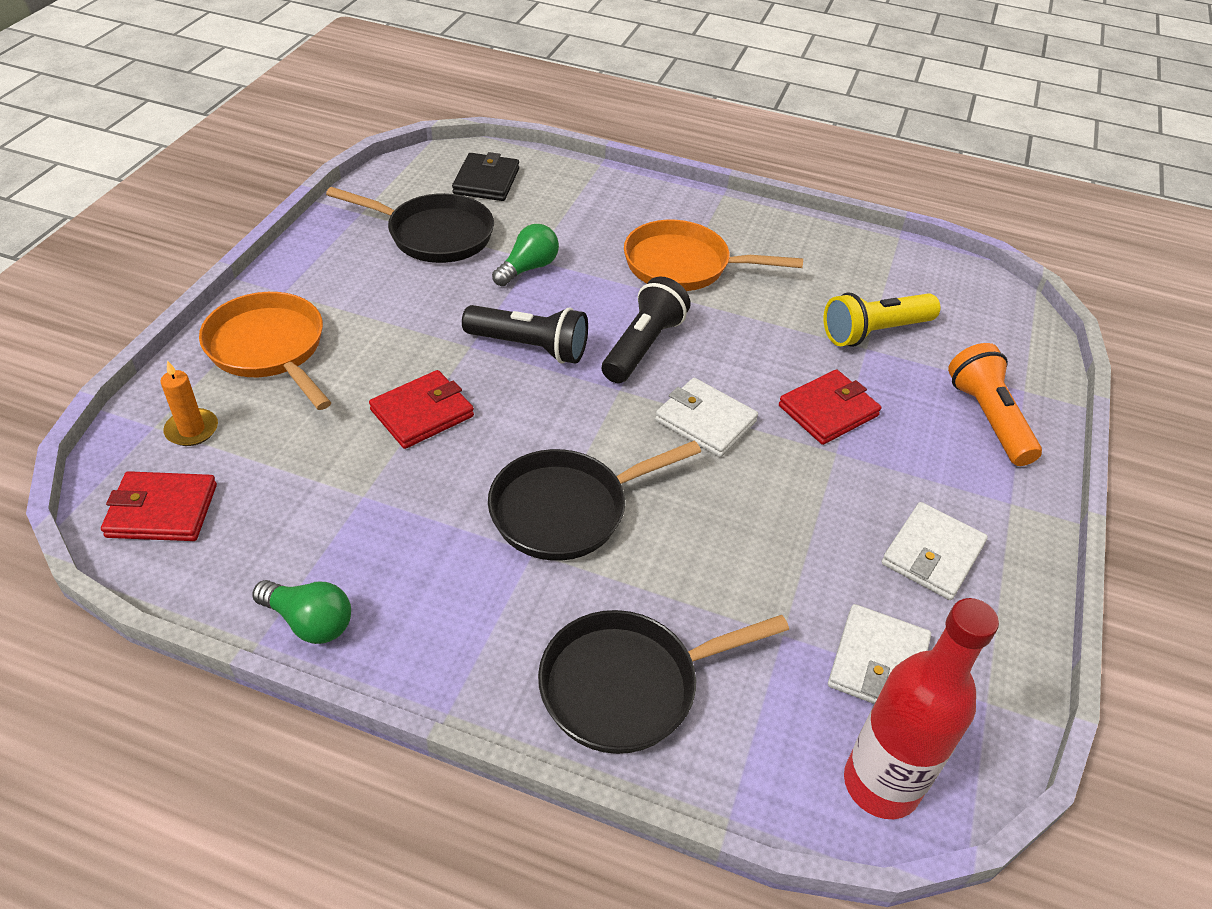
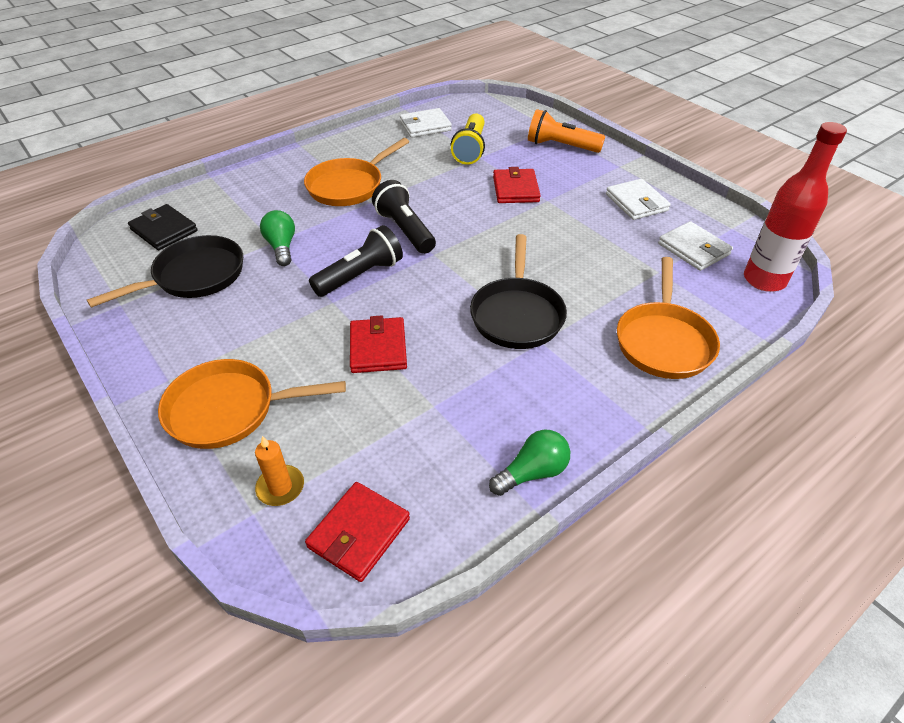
camera: 55 degrees left, 0 degrees up
(628, 686) = (663, 341): black pan -> orange pan
(705, 421) = (488, 233): white wallet -> white wallet (425, 126)

